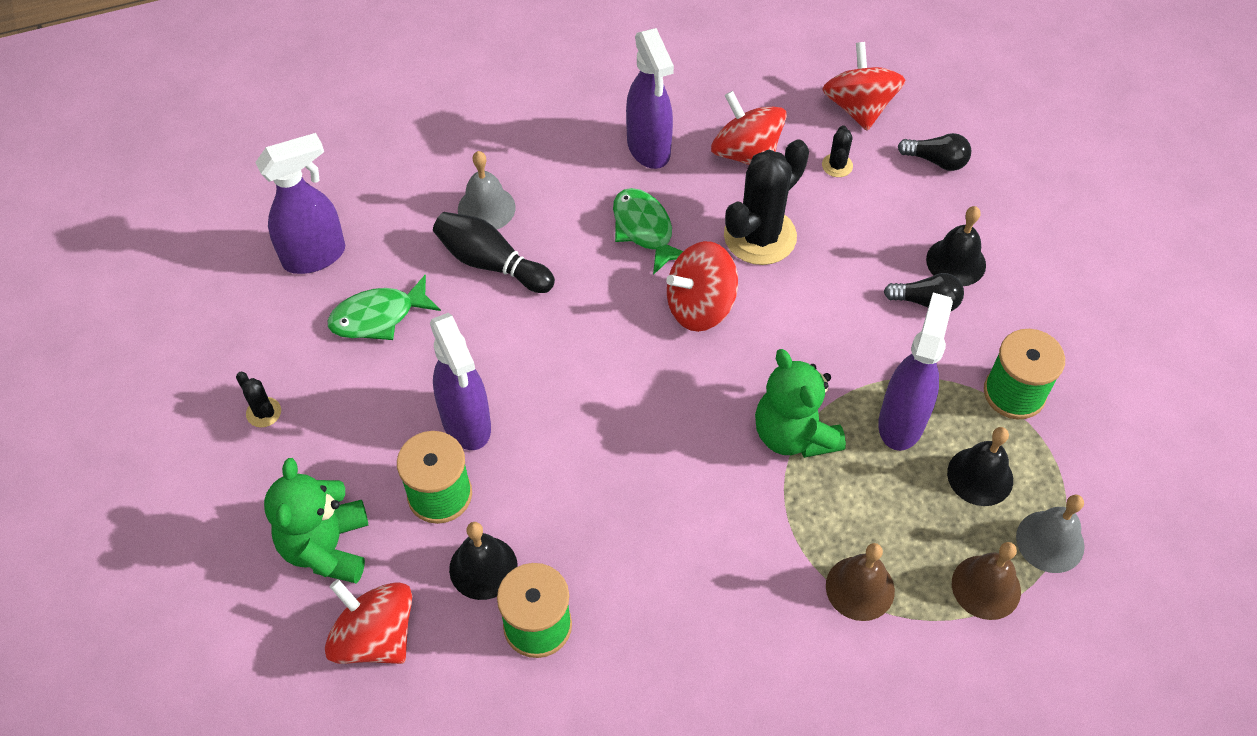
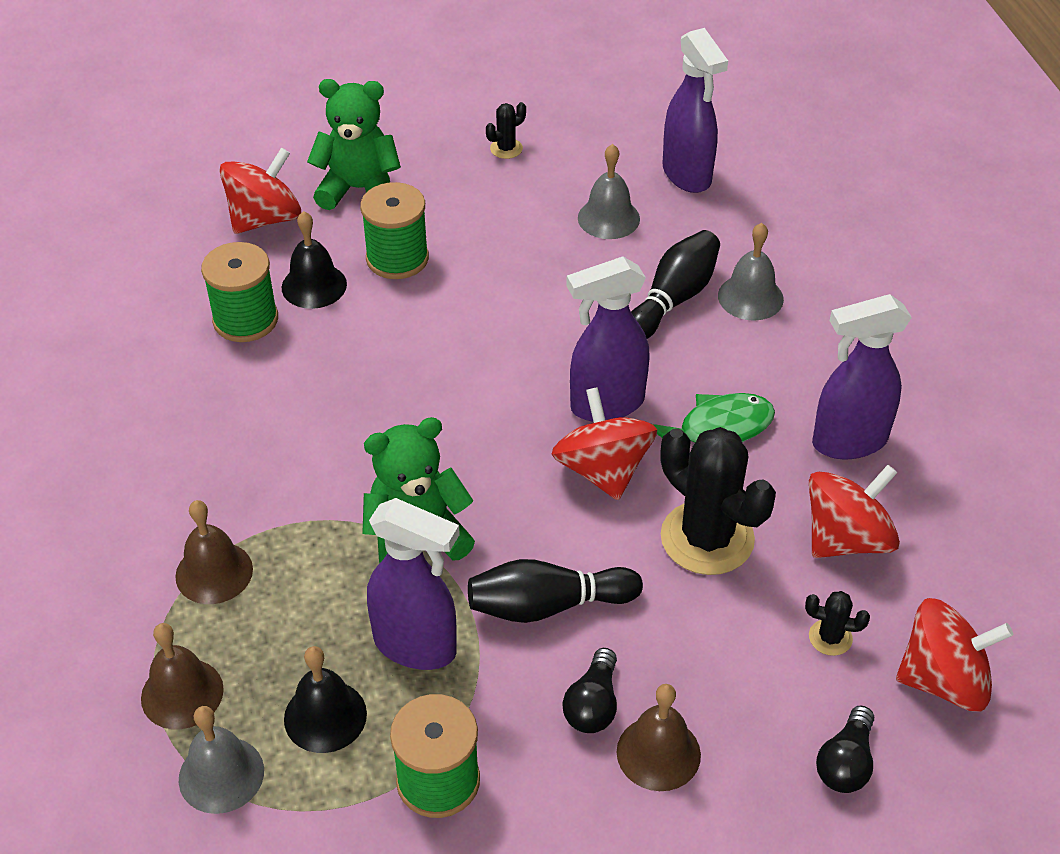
camera: 95 degrees right, 10 degrees down
(378, 316) = (608, 218): green fish -> grey bell
(466, 423) = (473, 277): purple spray bottle -> purple spray bottle (606, 404)
(844, 335) = (548, 605): none -> black bowling pin
(956, 262) = (658, 753): black bell -> brown bell

